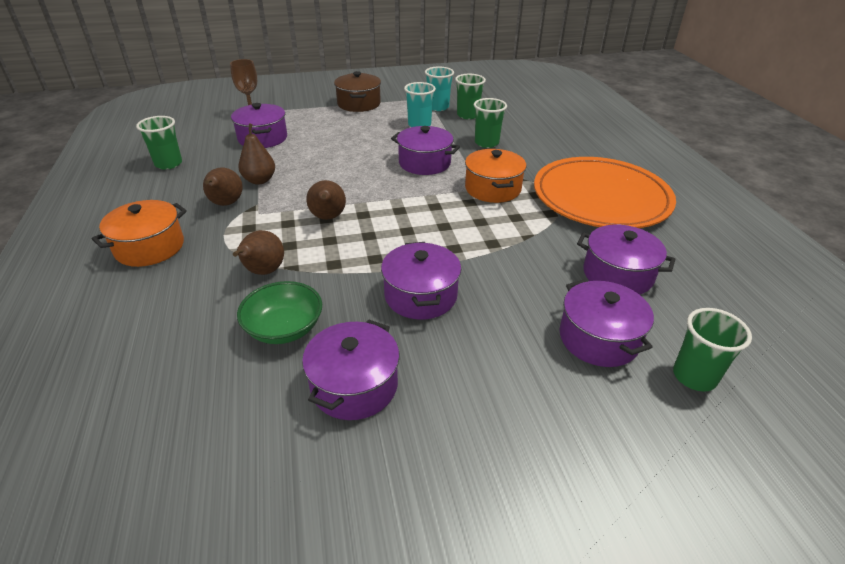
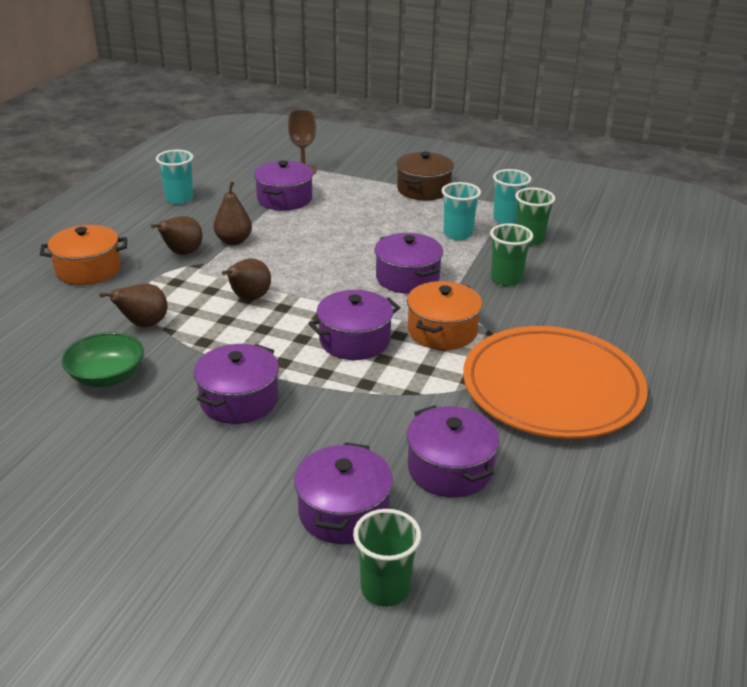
camera: 35 degrees right, 5 degrees down
(168, 164) = (179, 199): green cup -> turquoise cup
(354, 385) = (103, 443): purple pot -> purple pot (354, 340)

